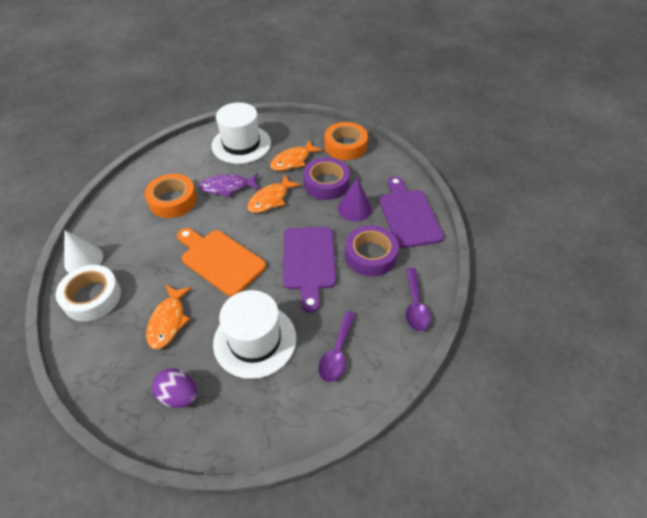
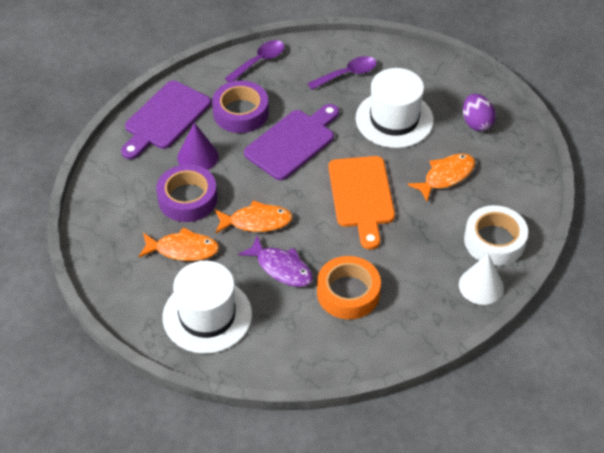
camera: 135 degrees left, 0 degrees up
(345, 146) = (111, 226): orange tape -> none

